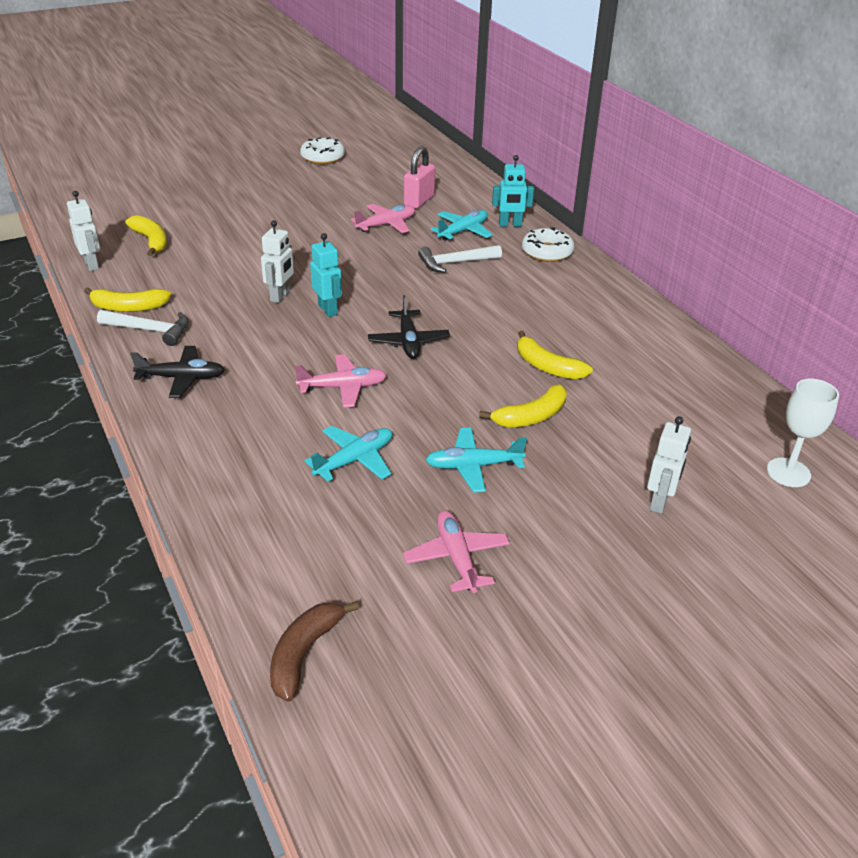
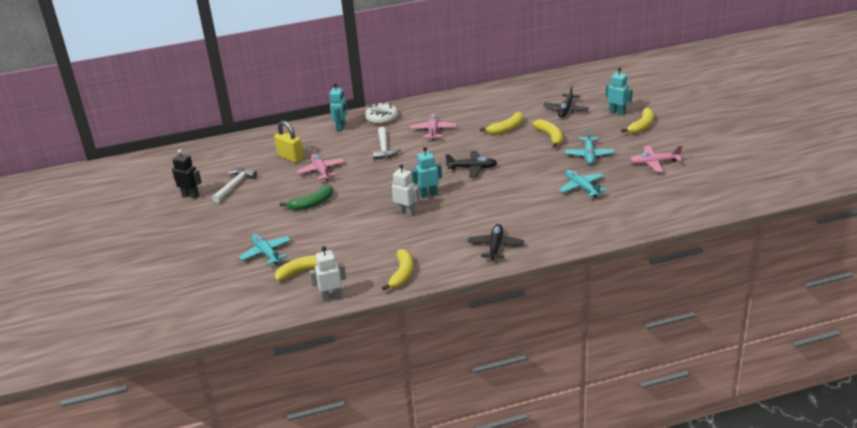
camera: 75 degrees left, 5 degrees down
(150, 330) = (435, 263): white hammer -> white hammer (234, 186)
(304, 228) = (312, 204): none -> green banana
(304, 653) = (715, 202): brown banana -> none
(322, 157) = (190, 195): white donut -> black robot
(343, 387) = (515, 190): pink plane -> pink plane (433, 131)
(419, 201) = (290, 157): pink padlock -> yellow padlock
(463, 231) = (343, 143): turquoise plane -> turquoise plane (266, 253)
(610, 539) = (642, 126): none -> yellow banana
(642, 431) = (565, 110): none -> black plane
(659, 502) = (617, 112): white robot -> turquoise robot
(788, 472) = (599, 82): white goblet -> none

